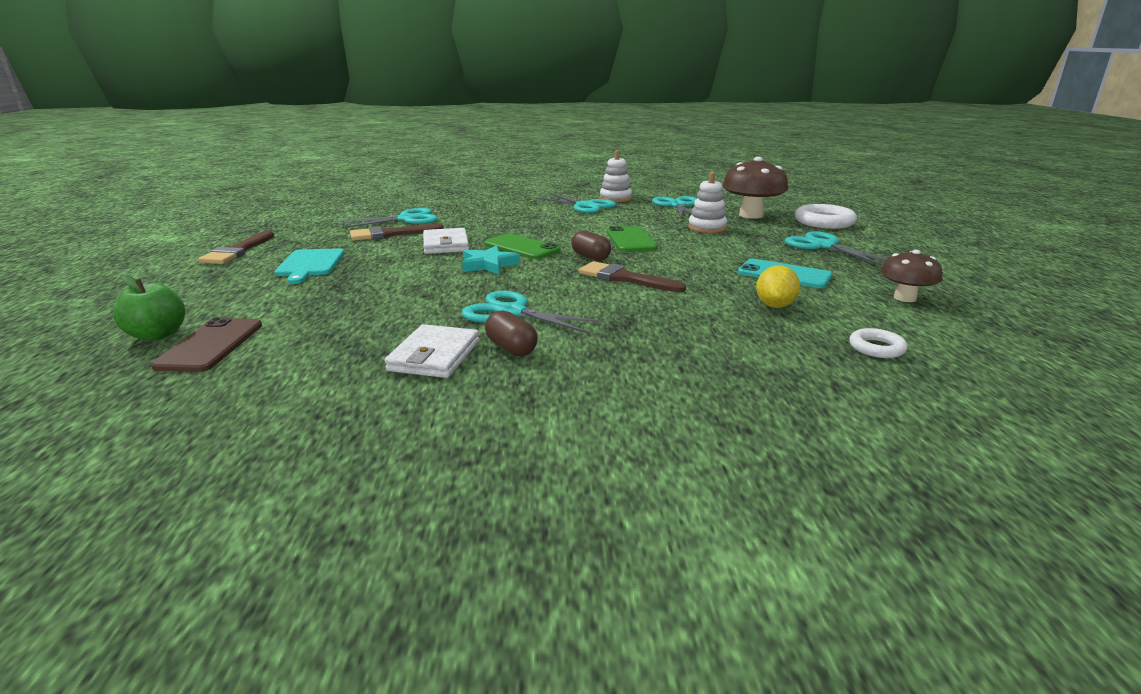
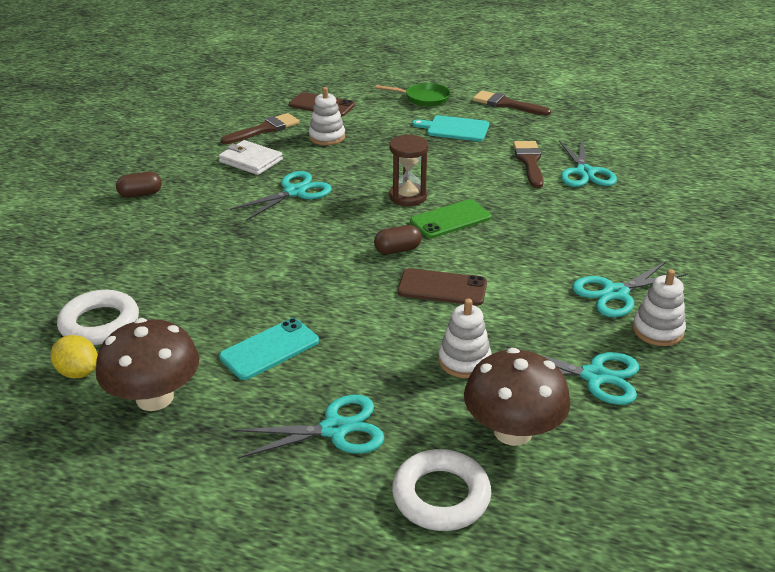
camera: 110 degrees right, 10 degrees up
(157, 335) = (348, 92): green apple -> none
(204, 287) = (424, 98): none -> green pan
(340, 322) = (327, 137): none -> white stacking toy
(446, 244) = (480, 184): white wallet -> none
(488, 265) = (408, 197): turquoise star -> brown hourglass
(511, 348) = (238, 184): brown capsule -> brown capsule (140, 194)
(624, 278) = (327, 253): brown brush -> brown brush (264, 129)
(630, 240) = (442, 288): green phone -> brown phone
(775, 306) = (207, 309): yellow lemon -> yellow lemon (78, 372)
(876, 348) = (100, 323): white ring -> white ring, size x1.82
(905, 298) = (155, 398): brown mushroom -> brown mushroom, size x1.66

